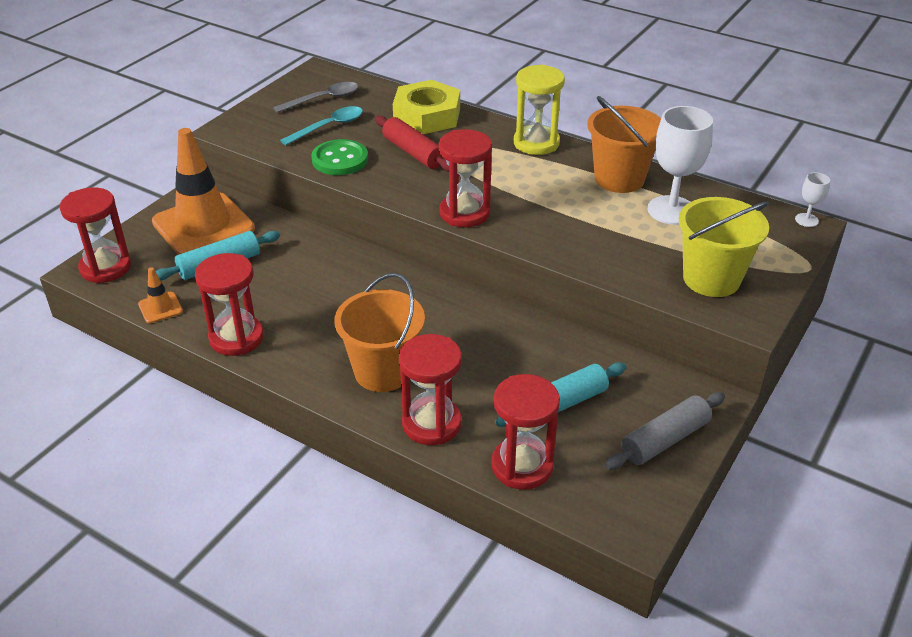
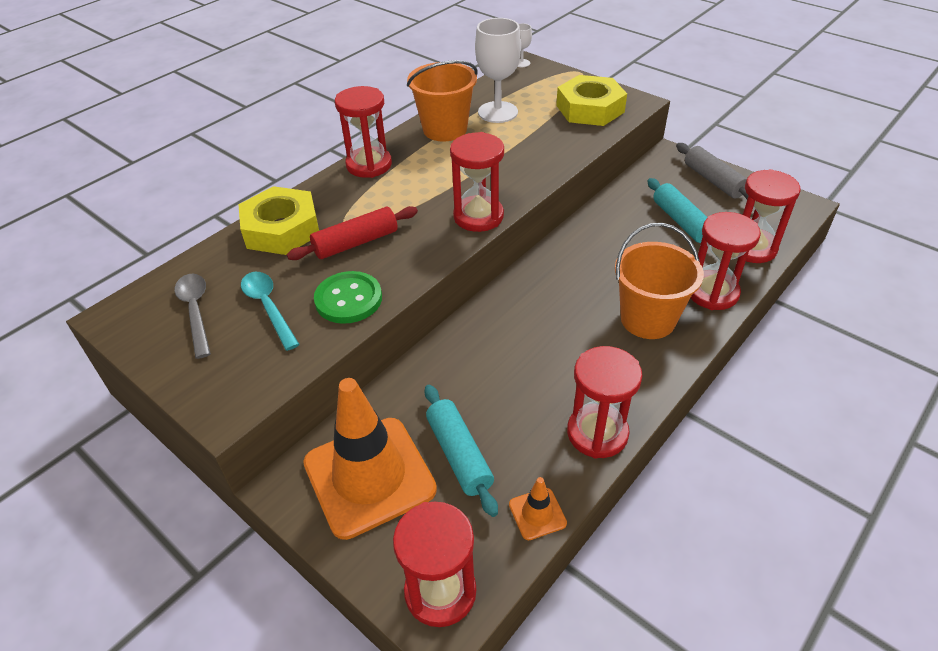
camera: 80 degrees left, 5 degrees up
(536, 143) = (369, 165): yellow hourglass -> red hourglass
(711, 279) = (590, 109): yellow bucket -> yellow nut

